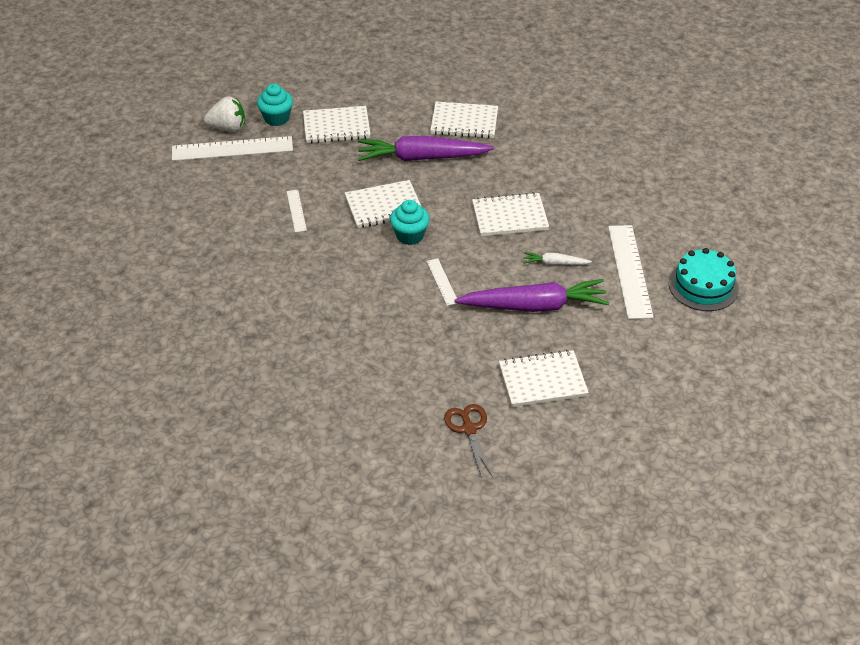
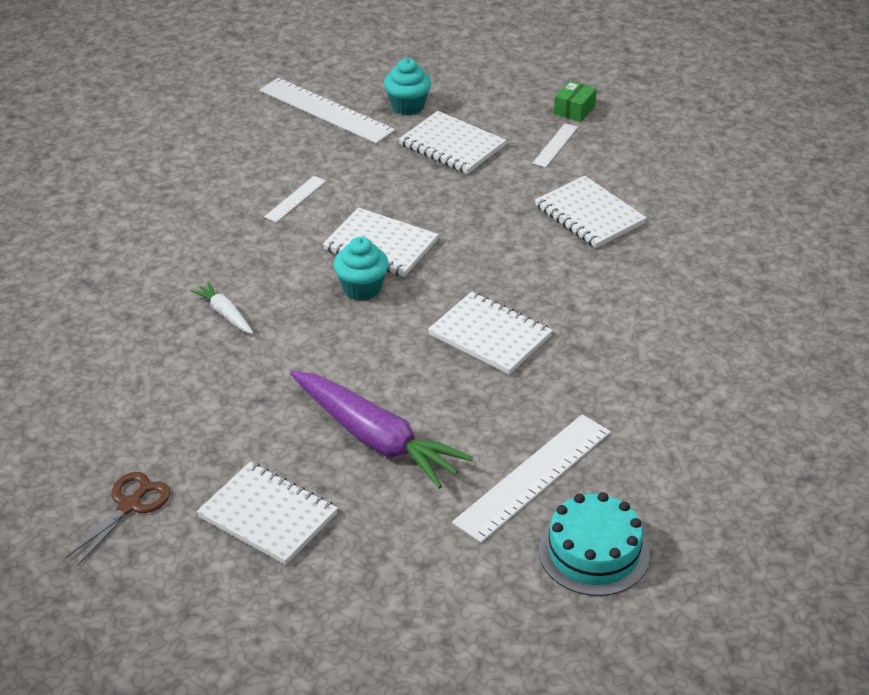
camera: 45 degrees right, 5 degrees down
(228, 128) = (351, 90): white strawberry -> none
(372, 68) = (574, 110): none -> green box
(421, 158) = (490, 223): purple carrot -> none
(442, 282) = (324, 351): white ruler -> white ruler (555, 145)
(555, 263) = (464, 413): white carrot -> white carrot (225, 314)

